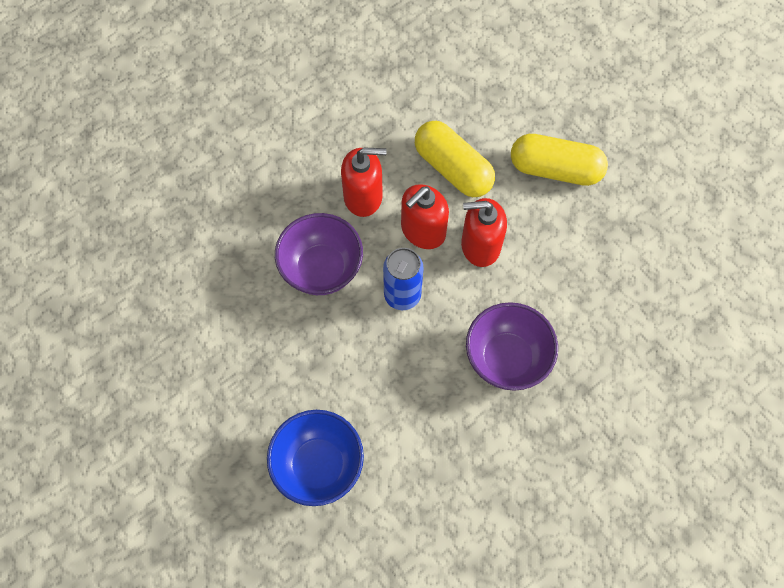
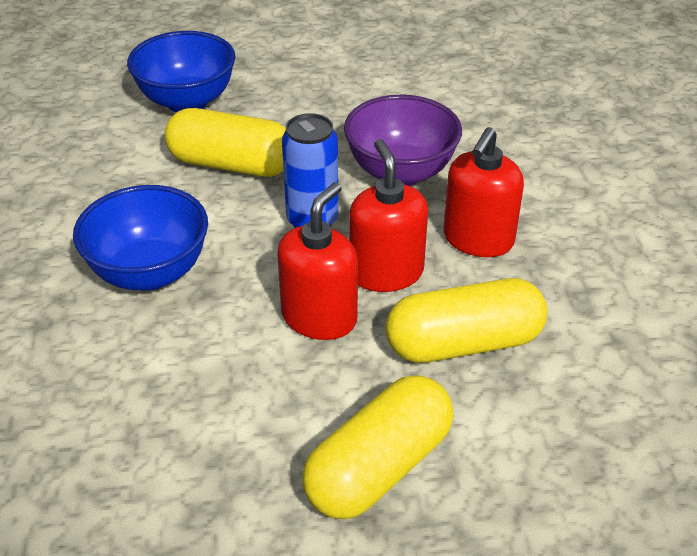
camera: 120 degrees right, 25 degrees down
(376, 380) = (231, 164): none -> yellow capsule
(506, 358) = (149, 272): purple bowl -> blue bowl

